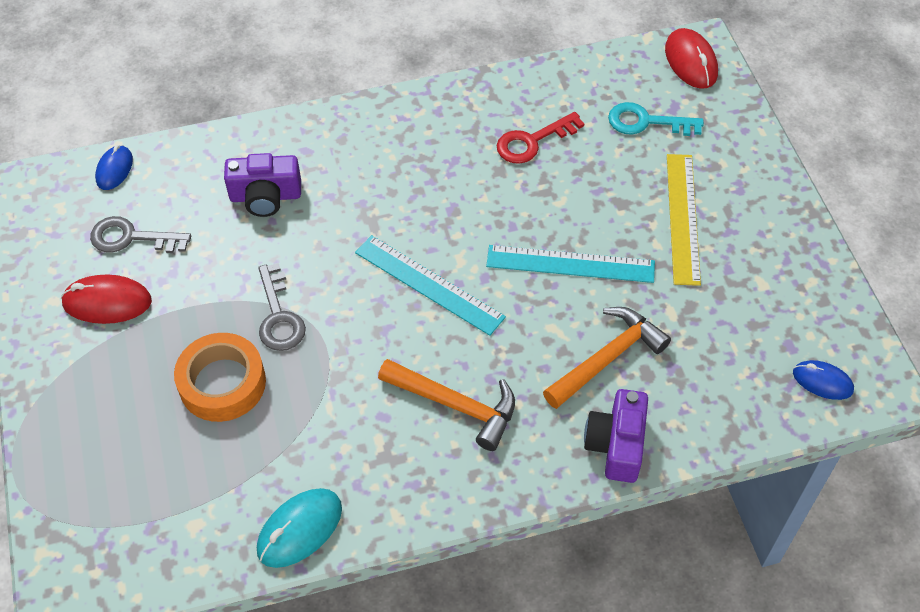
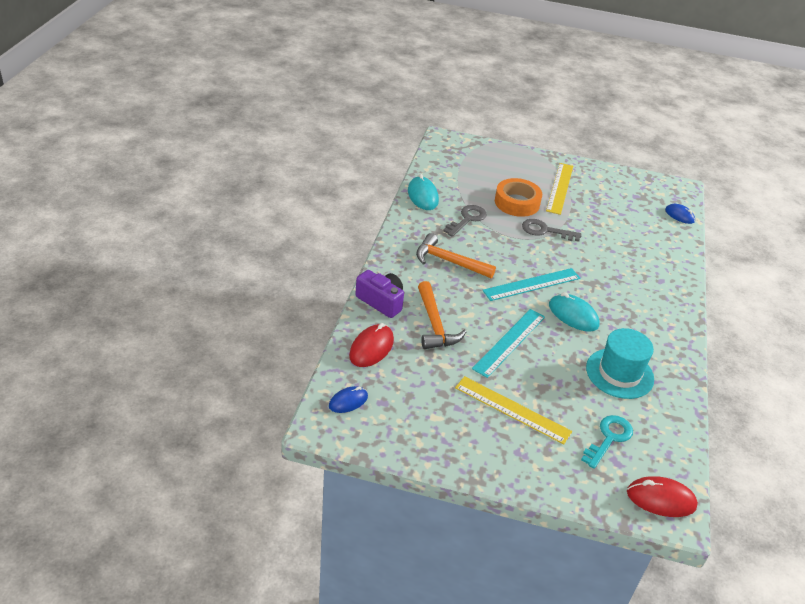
camera: 115 degrees right, 15 degrees down
(107, 302) = (588, 188): red mouse -> red mouse (371, 348)
(131, 238) = (627, 206): grey key -> grey key (467, 219)
(132, 341) = (560, 188): none -> yellow ruler
(265, 196) = (632, 254): purple camera -> none
(455, 405) = (449, 261): orange hammer -> orange hammer turned 60 degrees clockwise
(459, 218) = (573, 315): none -> turquoise mouse
(532, 141) = (619, 373): red key -> turquoise hat

